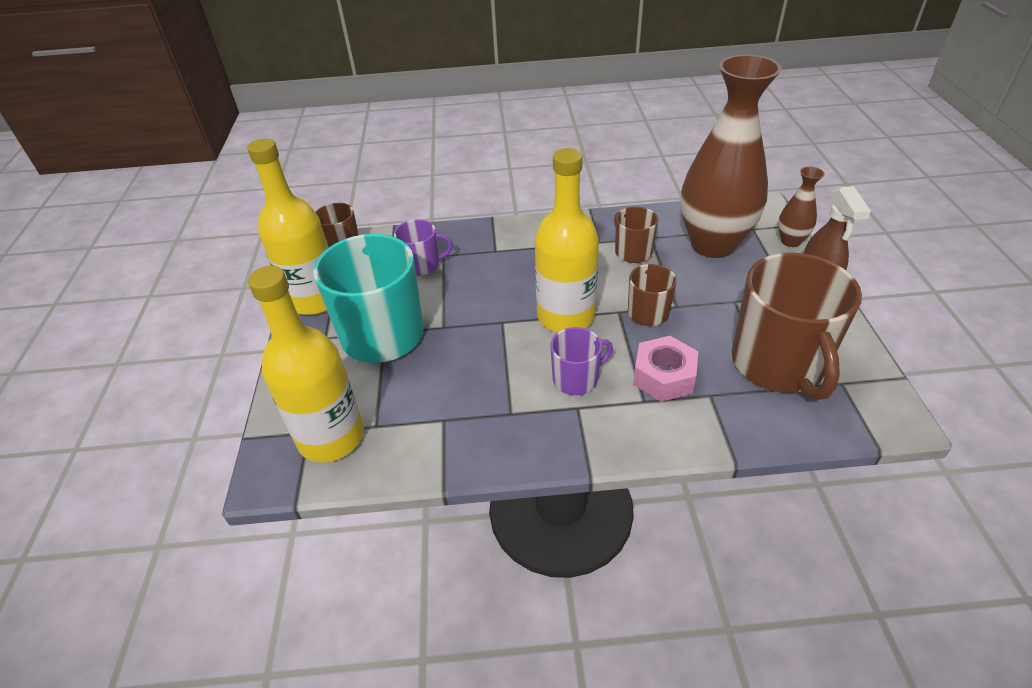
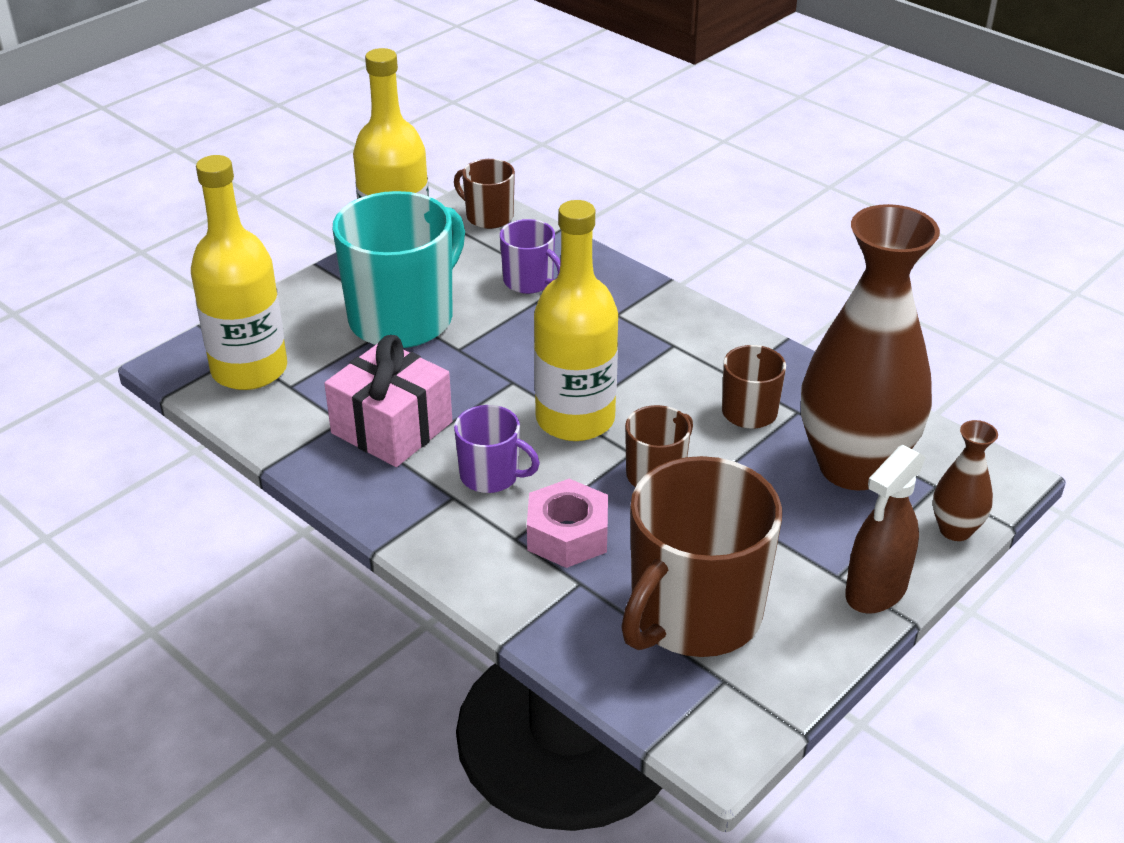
camera: 45 degrees right, 5 degrees down
(480, 398) = (392, 427): none -> pink gift

